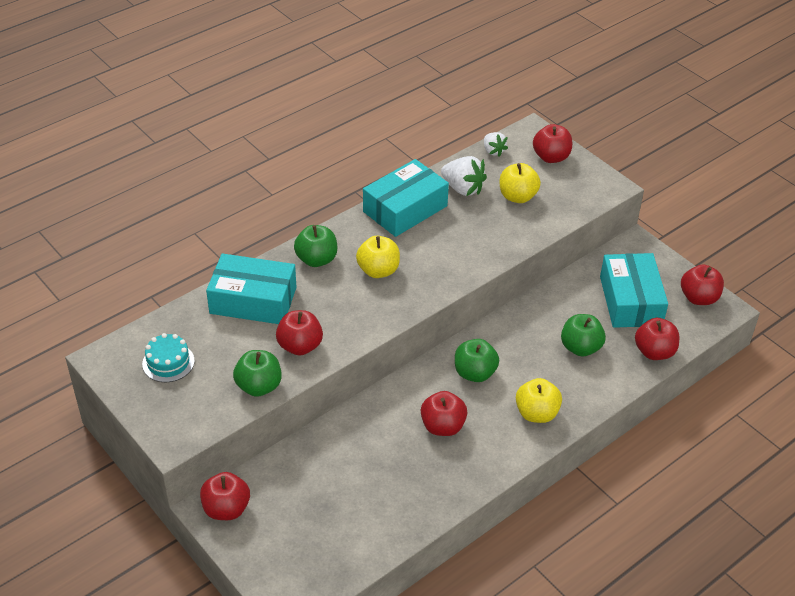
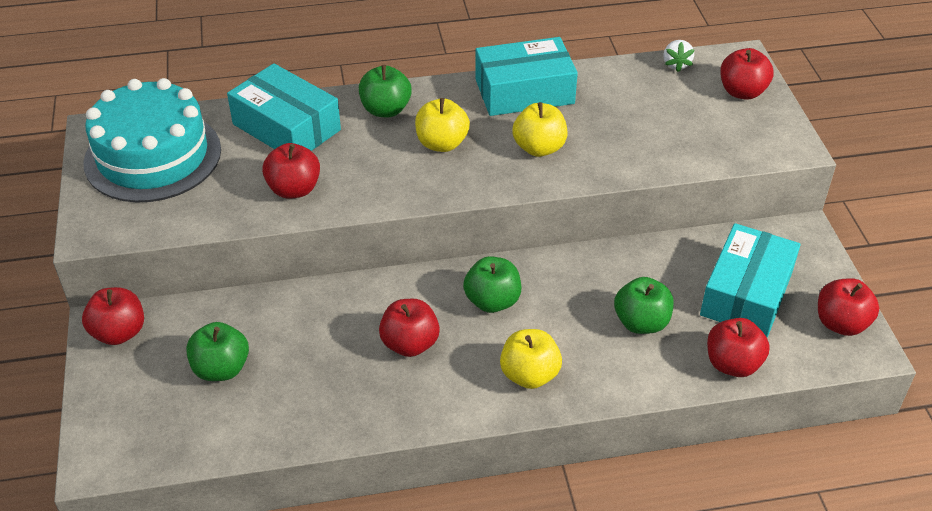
camera: 30 degrees right, 0 degrees up
(168, 362) = (153, 156): turquoise cake -> turquoise cake, size x2.24
(259, 386) = (218, 213): green apple -> green apple (221, 369)
(463, 188) = (608, 92): white strawberry -> none
(517, 196) = (666, 121): yellow apple -> yellow apple (539, 148)

